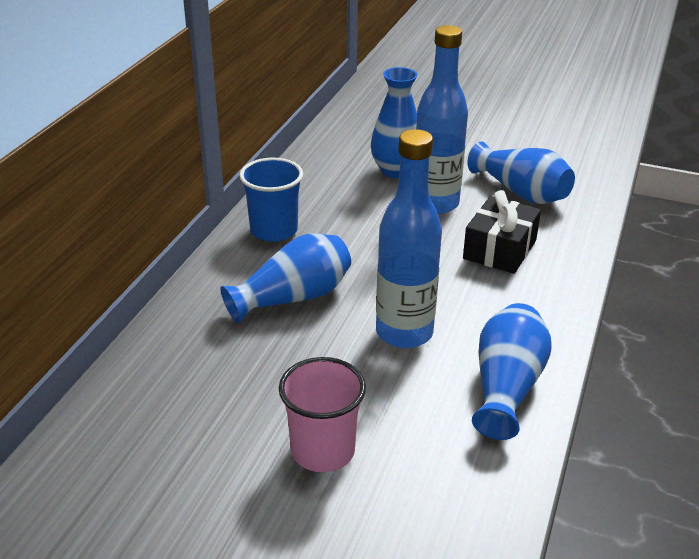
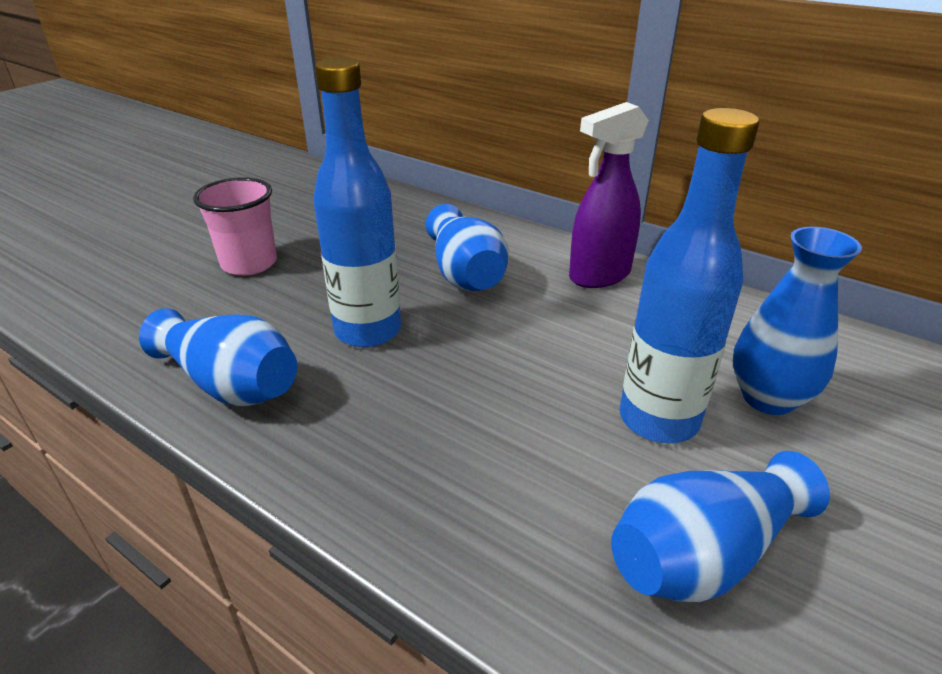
camera: 105 degrees right, 0 degrees up
(274, 230) = (599, 276): blue cup -> purple spray bottle
(499, 249) = (509, 460): black gift -> none

